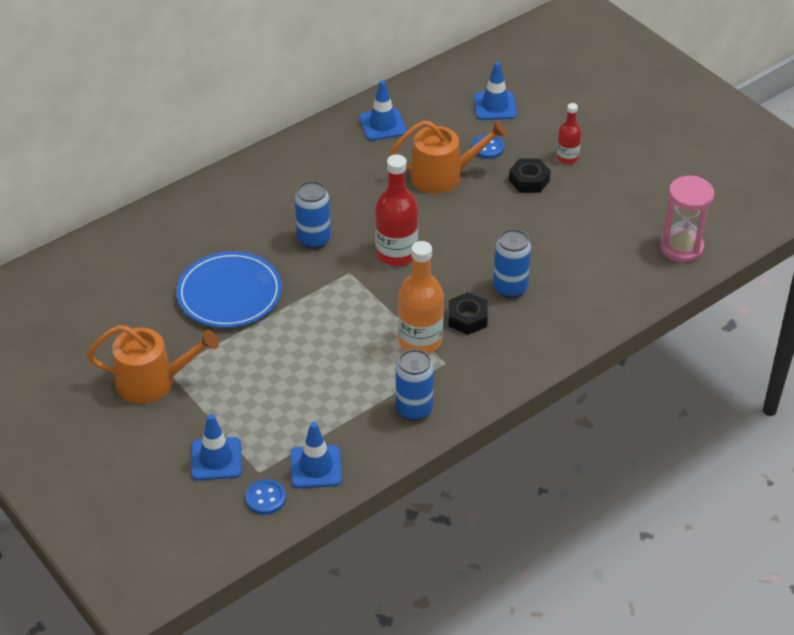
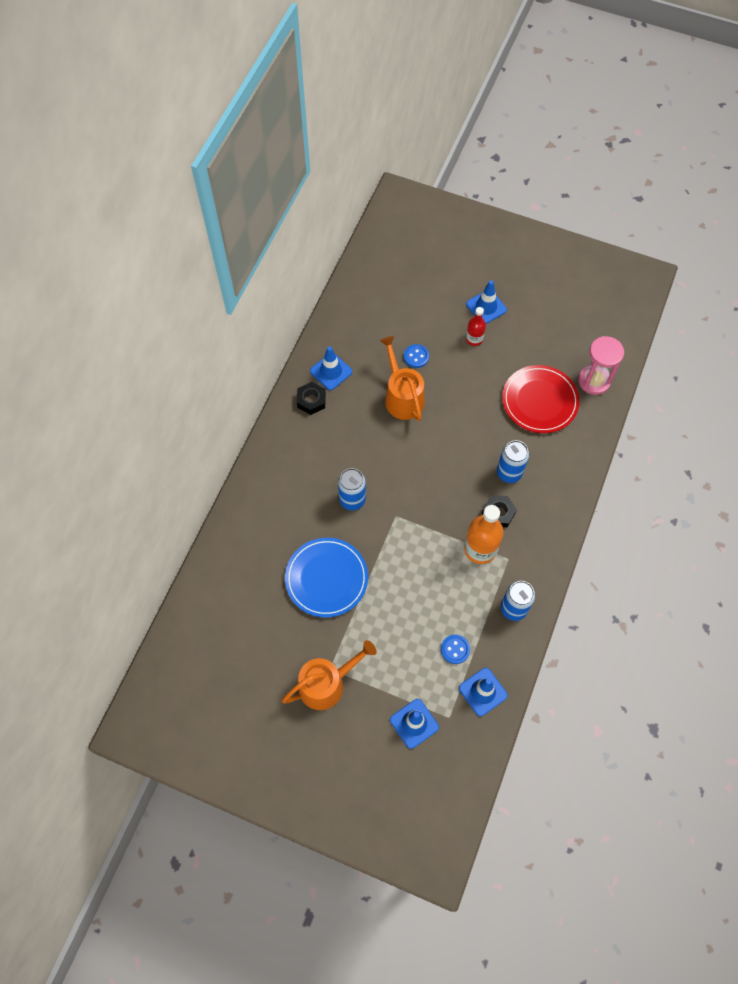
camera: 30 degrees left, 20 degrees up
(265, 498) = (468, 736): blue button -> blue button (455, 649)
(396, 253) = (416, 482): red bottle -> none
(443, 175) = (402, 397): orange watering can -> orange watering can turned 75 degrees counterclockwise
(495, 106) = (397, 316): blue traffic cone -> blue traffic cone (486, 307)
(529, 180) = (462, 372): black nut -> black nut (311, 401)
(600, 240) = (540, 401): none -> red plate

